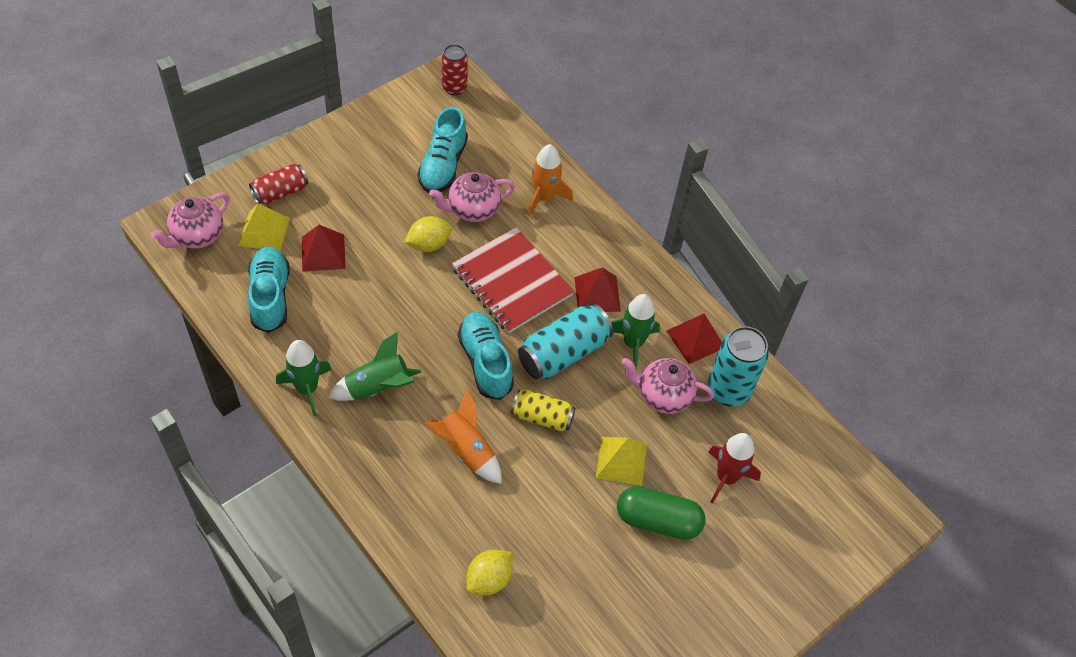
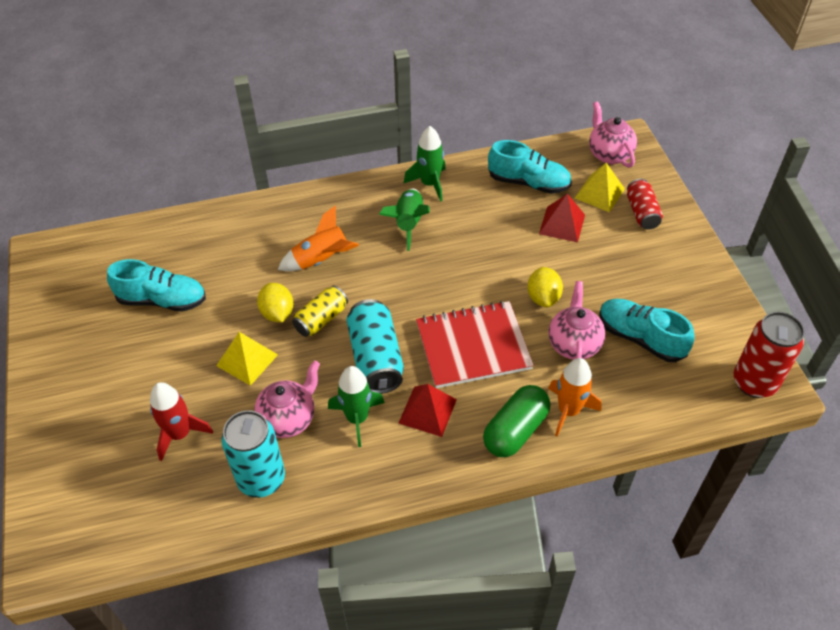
camera: 120 degrees right, 5 degrees down
(454, 88) = (754, 382): red can -> red can, size x1.57
(485, 362) = (396, 298): turquoise shoe -> turquoise shoe (162, 300)
(489, 579) = (210, 241): yellow lemon -> yellow lemon (277, 313)
(658, 520) = (179, 364): green capsule -> green capsule (515, 430)
(695, 339) = (333, 477): red pyramid -> none

